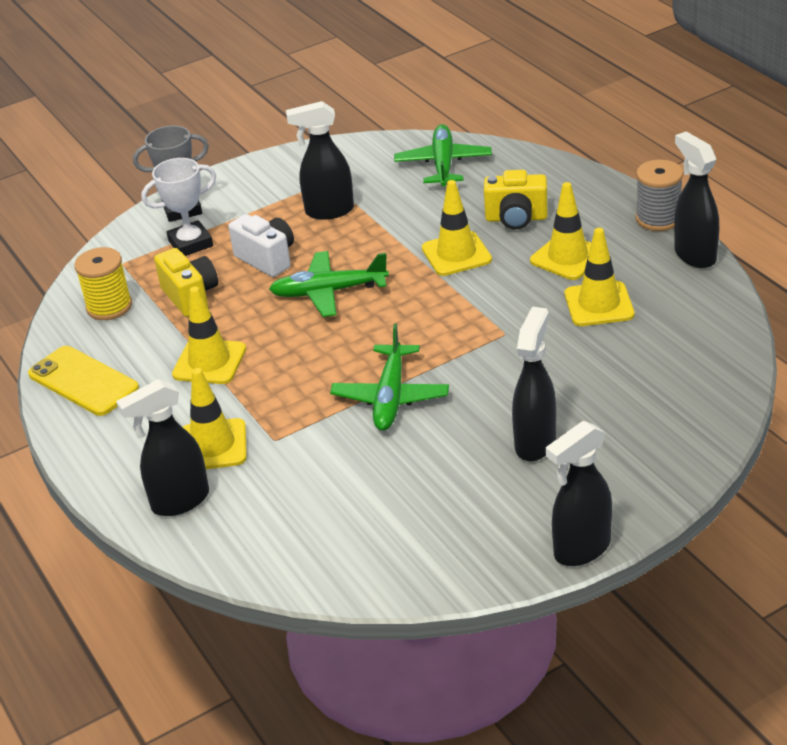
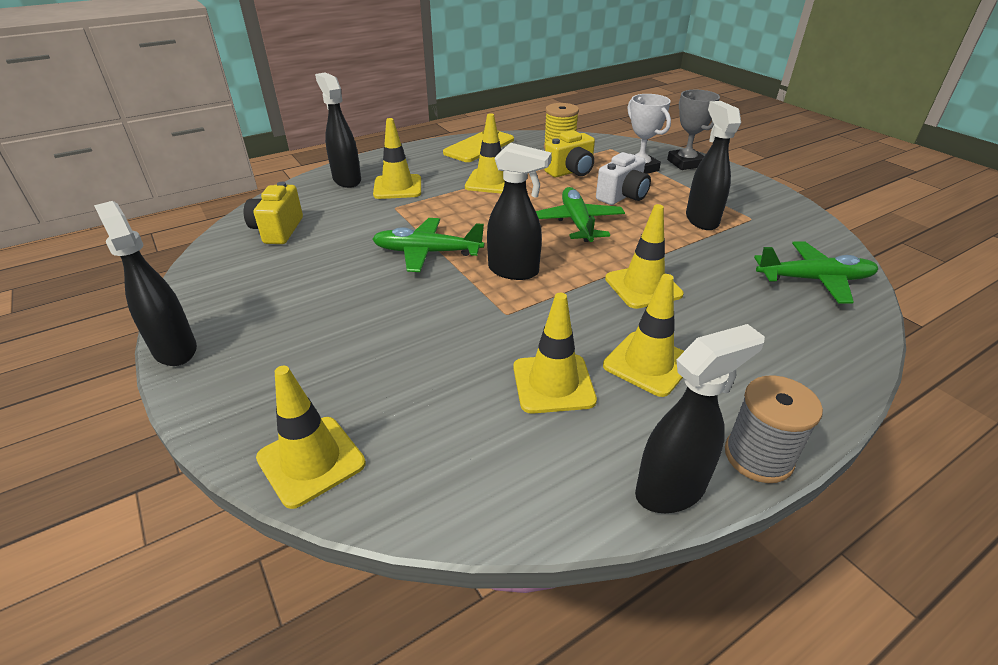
camera: 85 degrees right, 0 degrees up
(516, 218) = (720, 327): yellow camera -> yellow camera (278, 230)
(535, 442) = (333, 327): black spray bottle -> black spray bottle (514, 271)
(705, 420) = (311, 461): none -> yellow traffic cone

